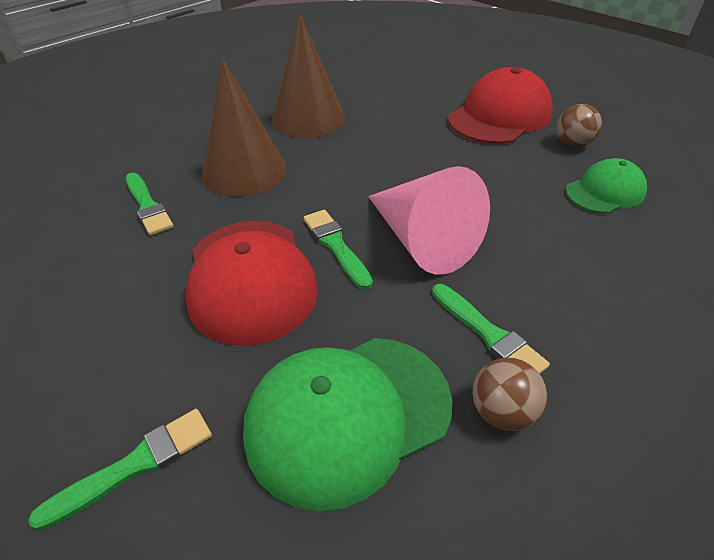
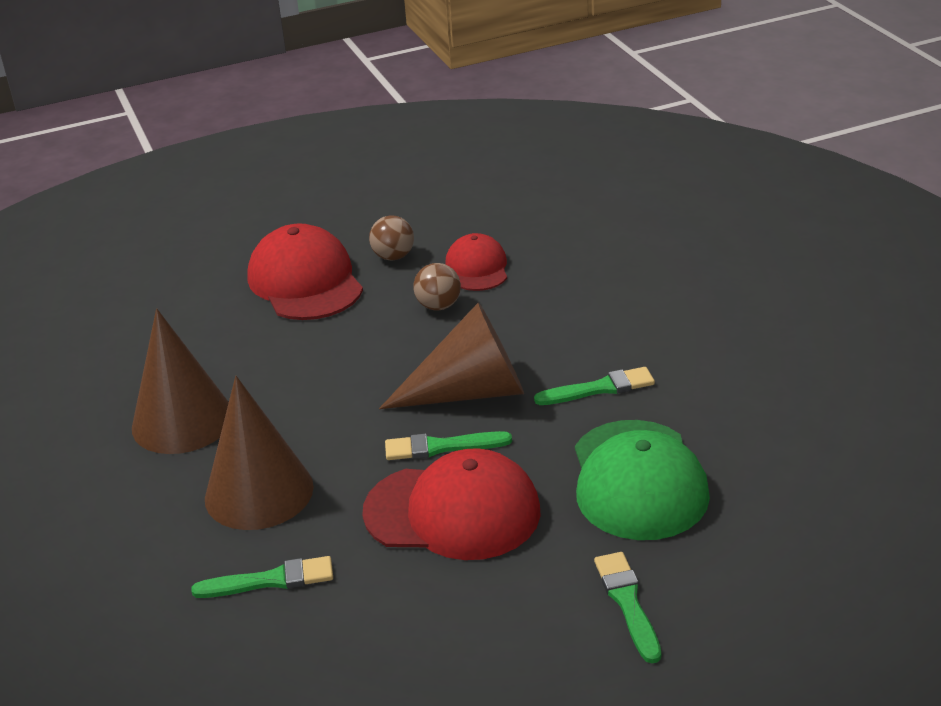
camera: 65 degrees left, 10 degrees down
(422, 240) = (470, 392): pink cone -> brown cone
(502, 411) = (671, 405): brown ball -> brown ball (438, 306)
(605, 191) = (477, 268): green cap -> red cap

